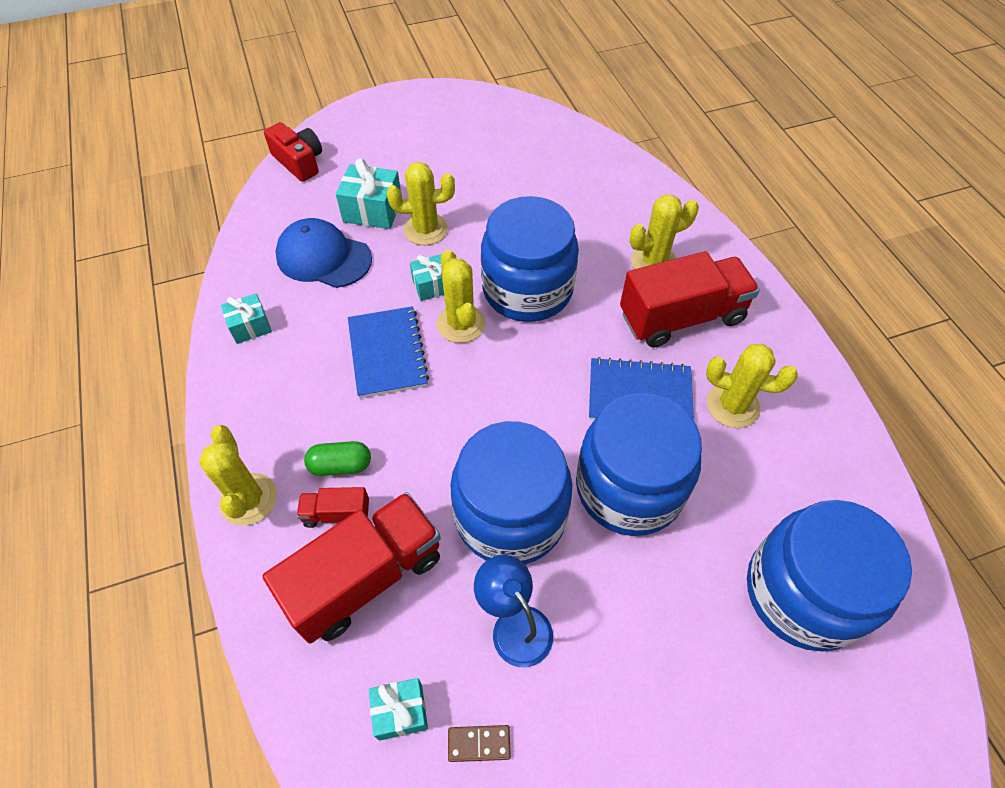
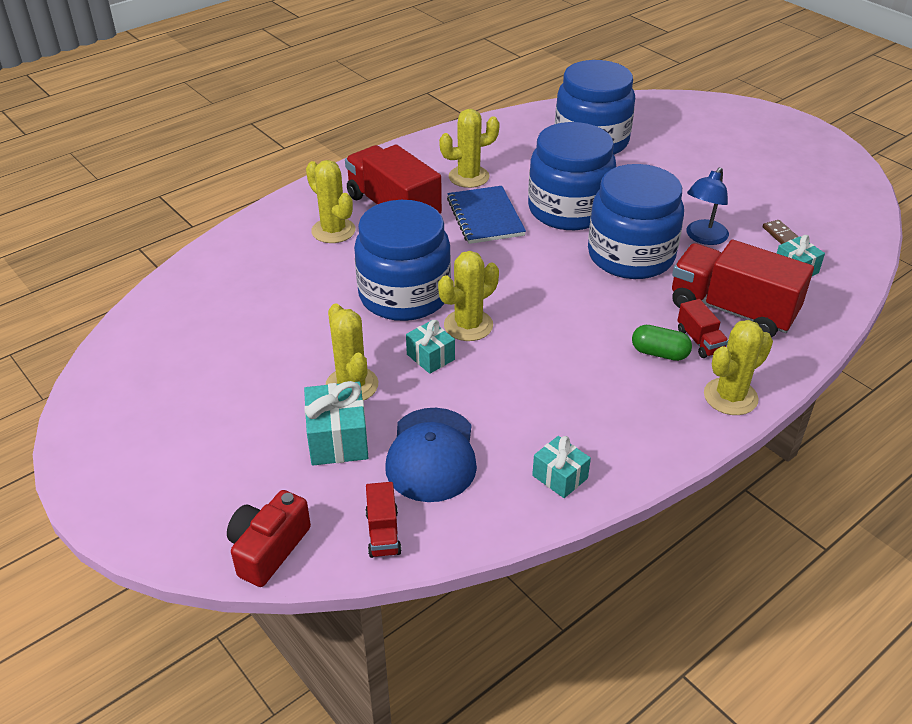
camera: 110 degrees left, 15 degrees down
(273, 215) = (383, 533): none -> red truck
(340, 465) = (659, 353): green capsule -> green capsule turned 45 degrees counterclockwise
(387, 353) = (530, 362): blue notebook -> none
(732, 406) = (469, 177): yellow cactus -> yellow cactus turned 75 degrees clockwise

